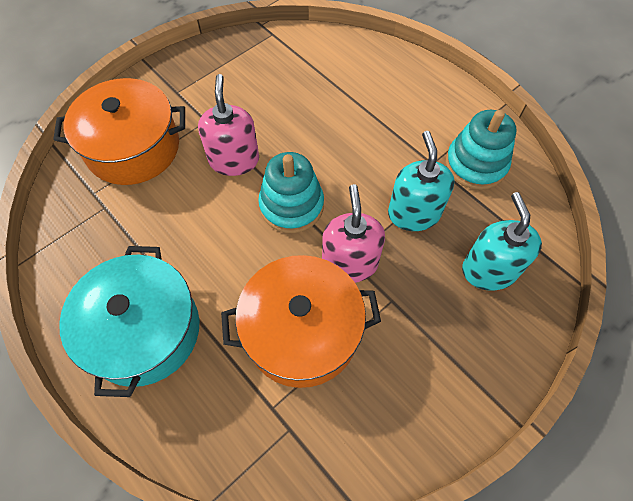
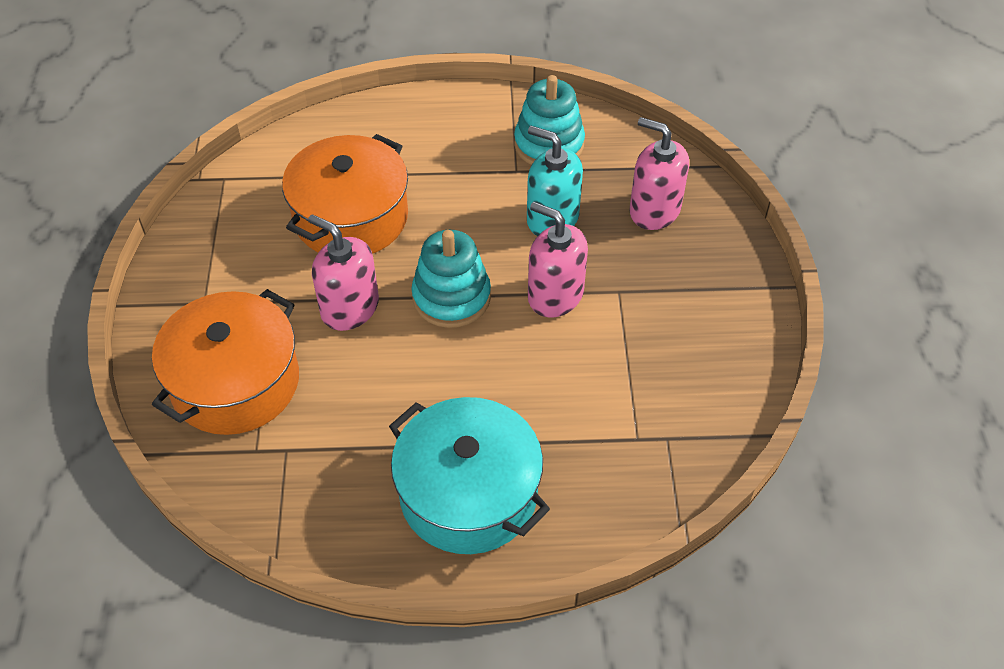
camera: 50 degrees left, 10 degrees down
(302, 331) = (587, 372): orange pot -> orange pot (351, 217)
(489, 270) = (654, 210): turquoise soap dispenser -> pink soap dispenser

